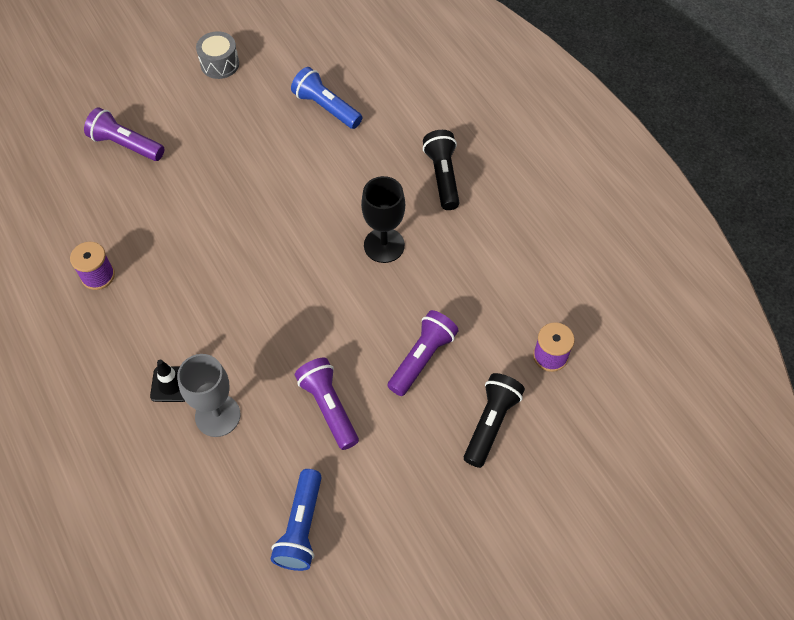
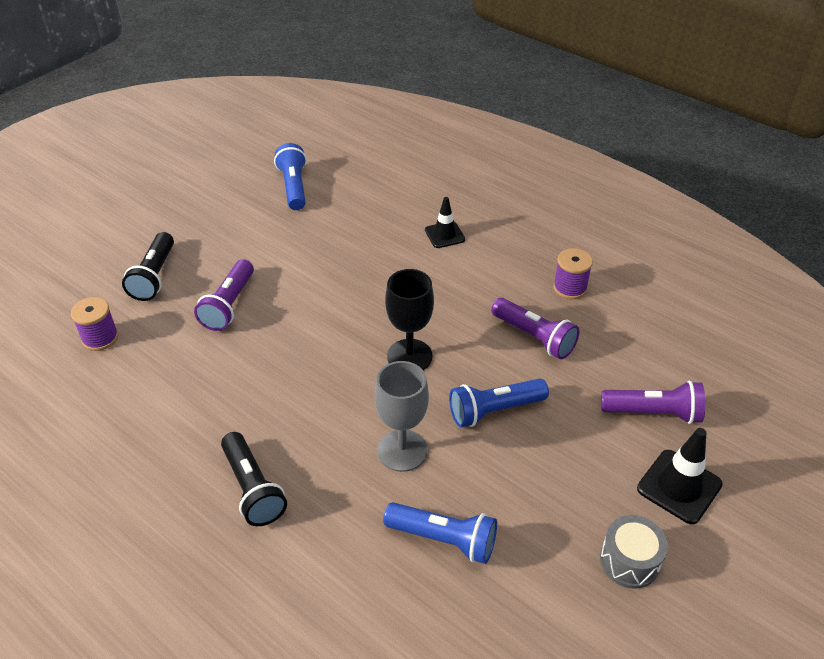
camera: 160 degrees right, 15 degrees down
(153, 93) = (679, 486): none -> black traffic cone
(217, 415) = (393, 226): grey goblet -> grey goblet (402, 450)
(240, 182) = (494, 410): none -> blue flashlight
(329, 407) = (302, 253): purple flashlight -> purple flashlight (534, 337)
(384, 245) = (300, 390): black goblet -> black goblet (409, 356)

